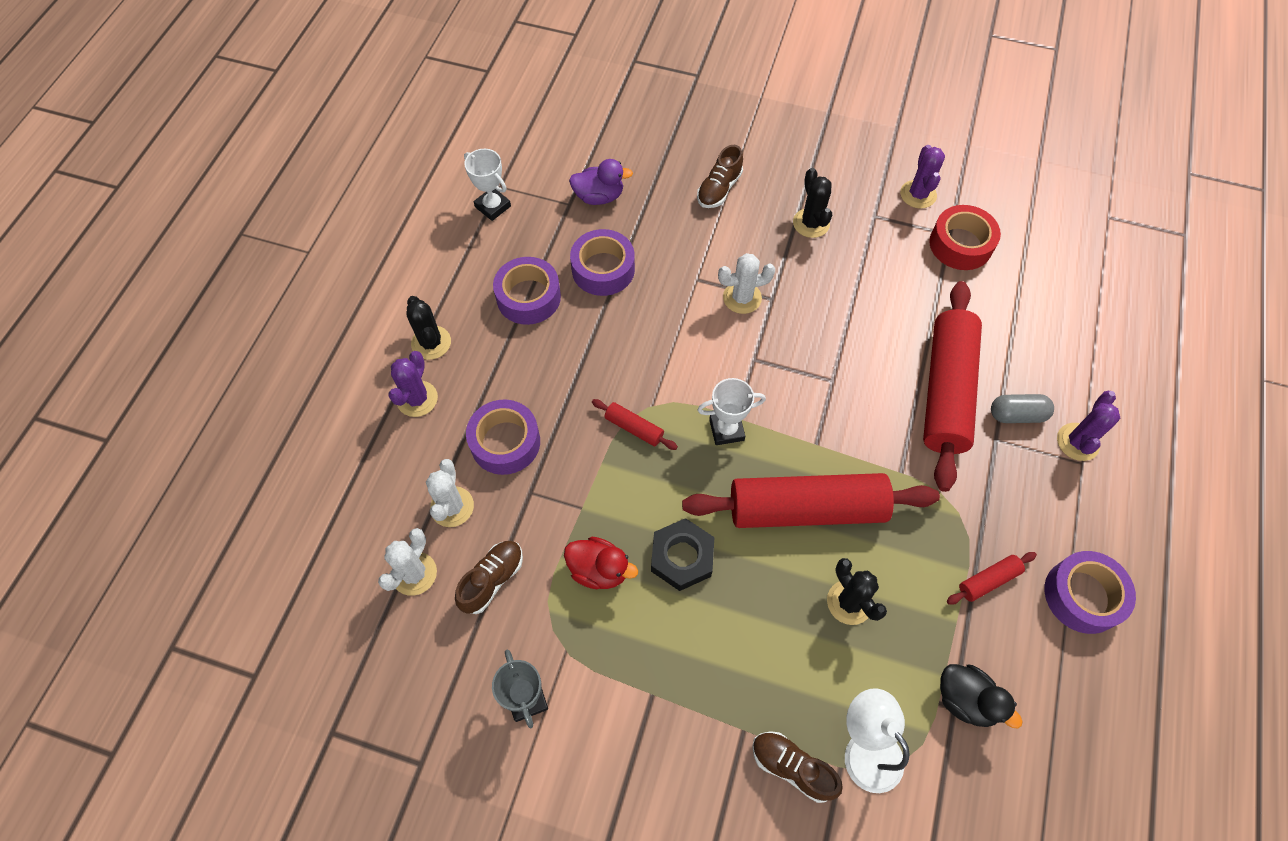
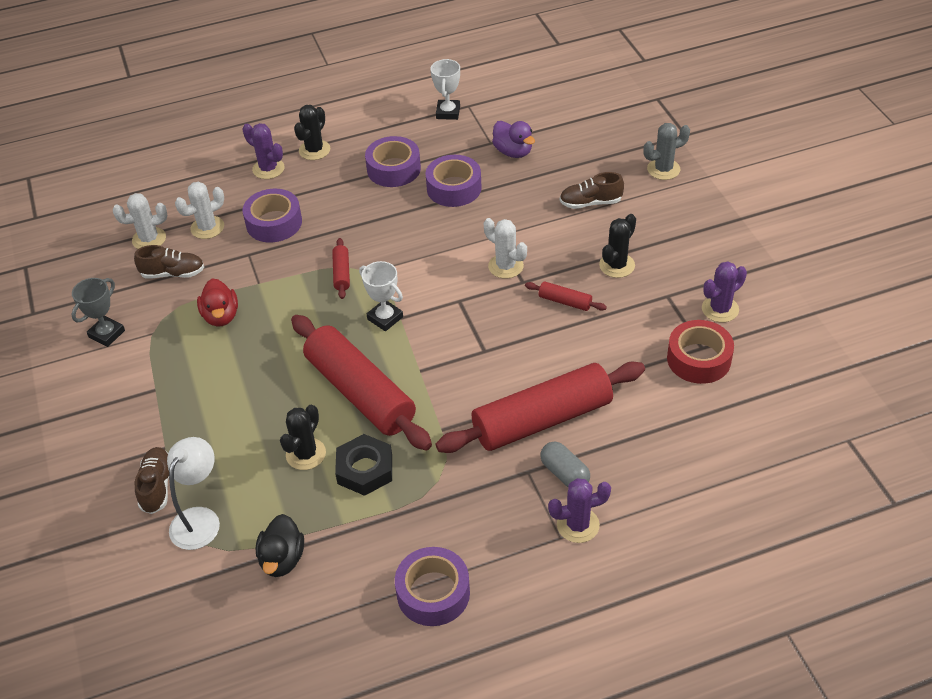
camera: 55 degrees right, 15 degrees down
(417, 399) = (268, 169): purple cactus -> purple cactus turned 60 degrees clockwise
(682, 557) = (265, 349): black nut -> black nut (365, 469)
(725, 117) = (663, 169): none -> grey cactus
(988, 580) = (394, 526): red rolling pin -> red rolling pin (565, 301)

